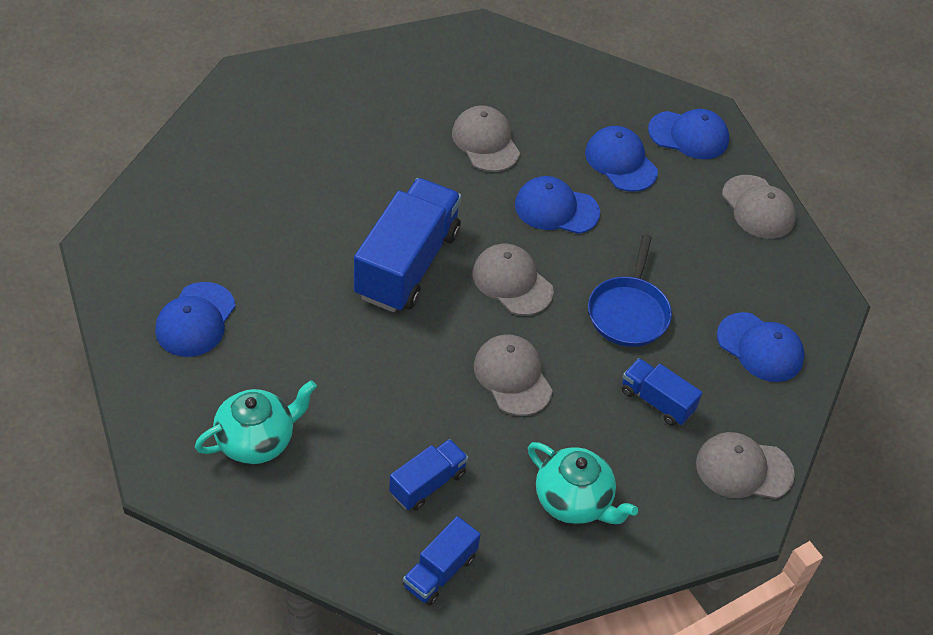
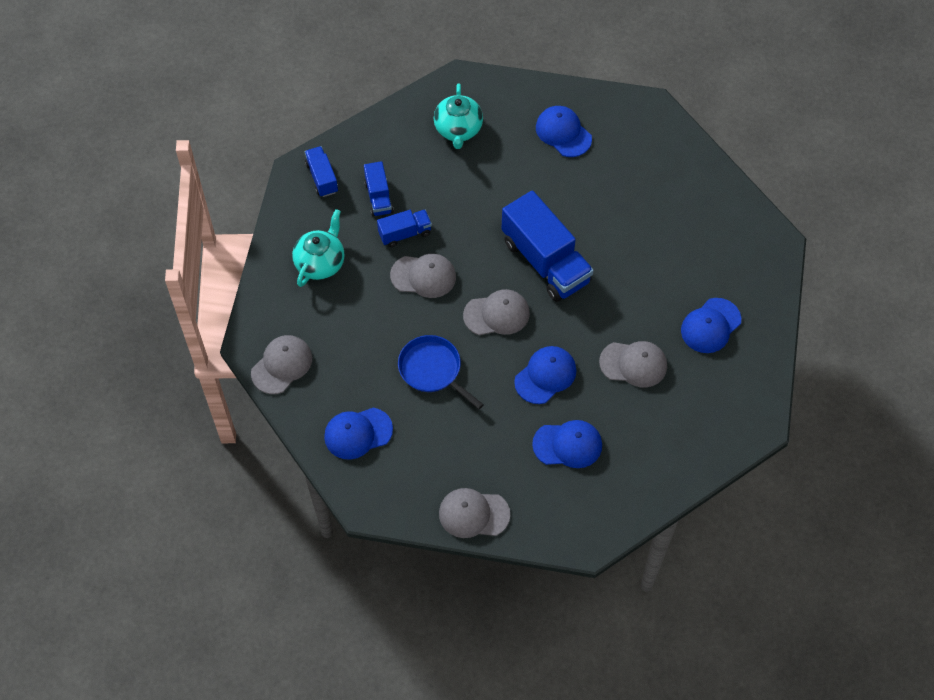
camera: 125 degrees right, 10 degrees up
(574, 501) = (320, 263): turquoise teapot -> turquoise teapot turned 135 degrees clockwise
(657, 401) = (357, 346): blue truck -> blue truck (405, 233)
(689, 135) = (570, 511): blue cap -> blue cap (710, 326)

